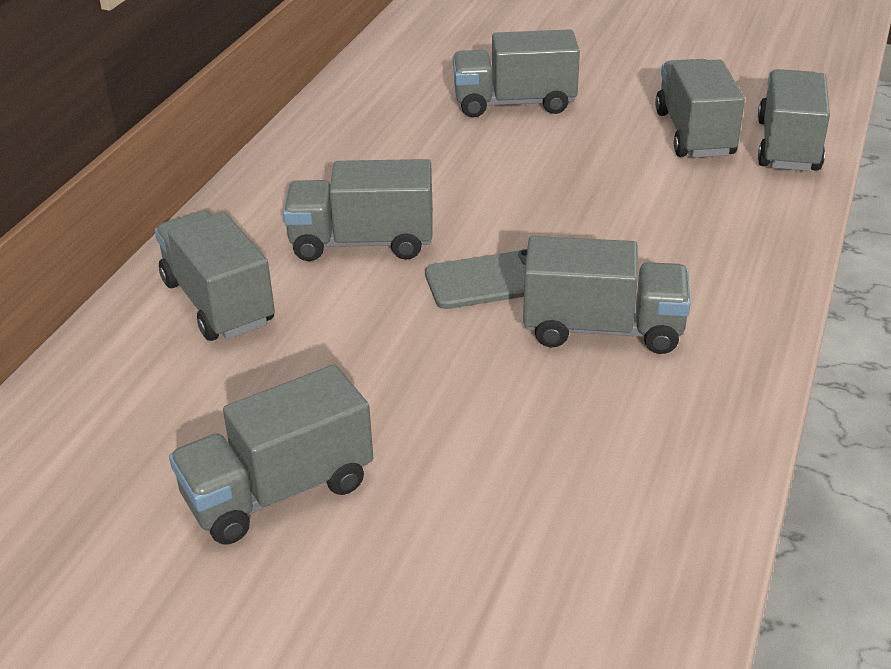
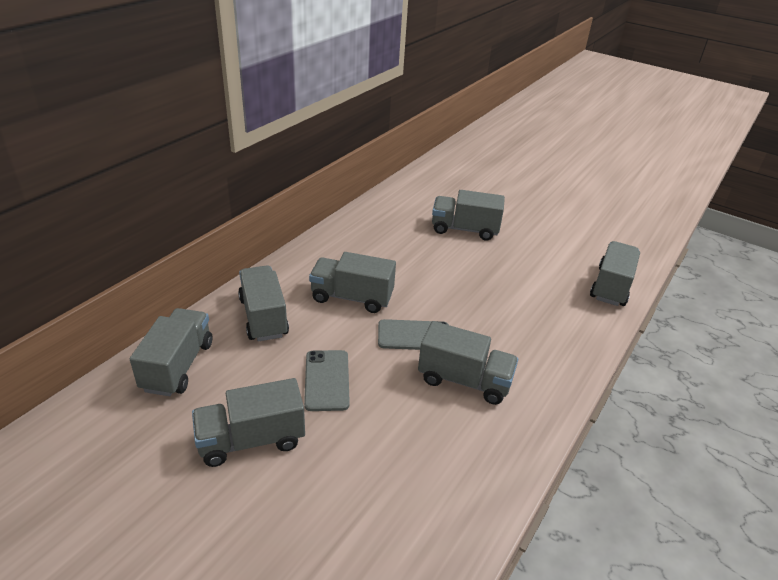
camera: 10 degrees right, 0 degrees up
(371, 375) = (327, 380): none -> grey phone
(694, 134) = (559, 268): grey truck -> grey truck (178, 366)

